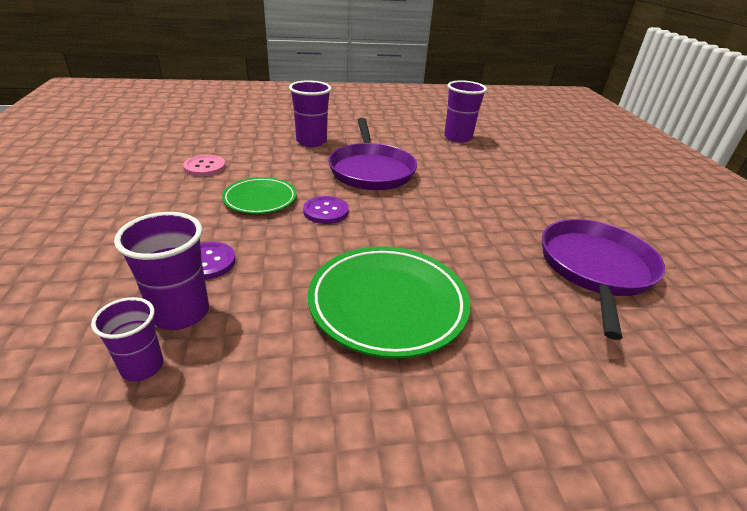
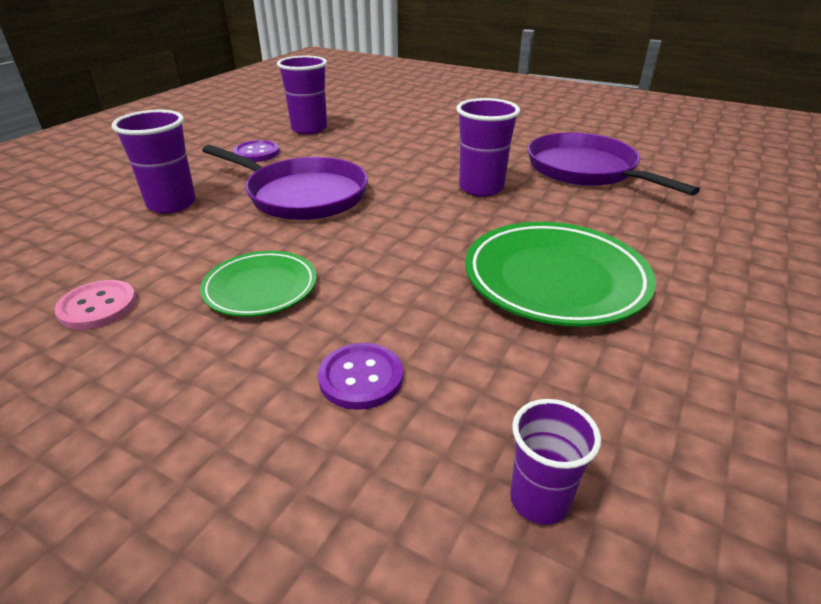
camera: 50 degrees left, 0 degrees up
(181, 313) = (453, 433): purple cup -> purple cup (481, 188)
(326, 211) = (351, 253): purple button -> purple button (256, 153)

